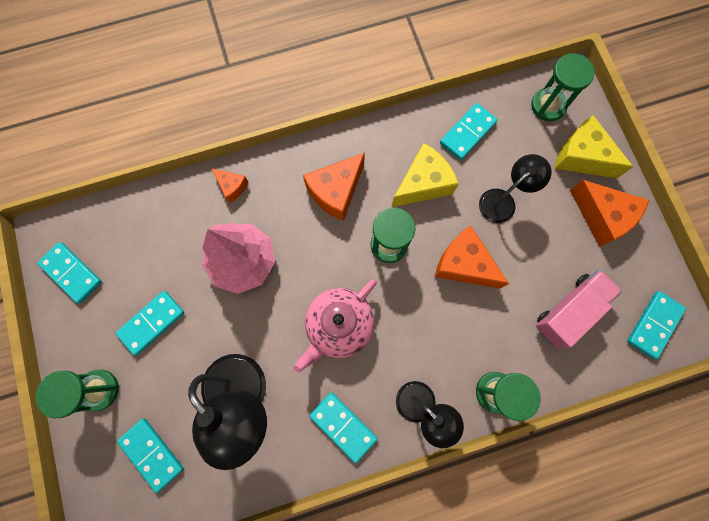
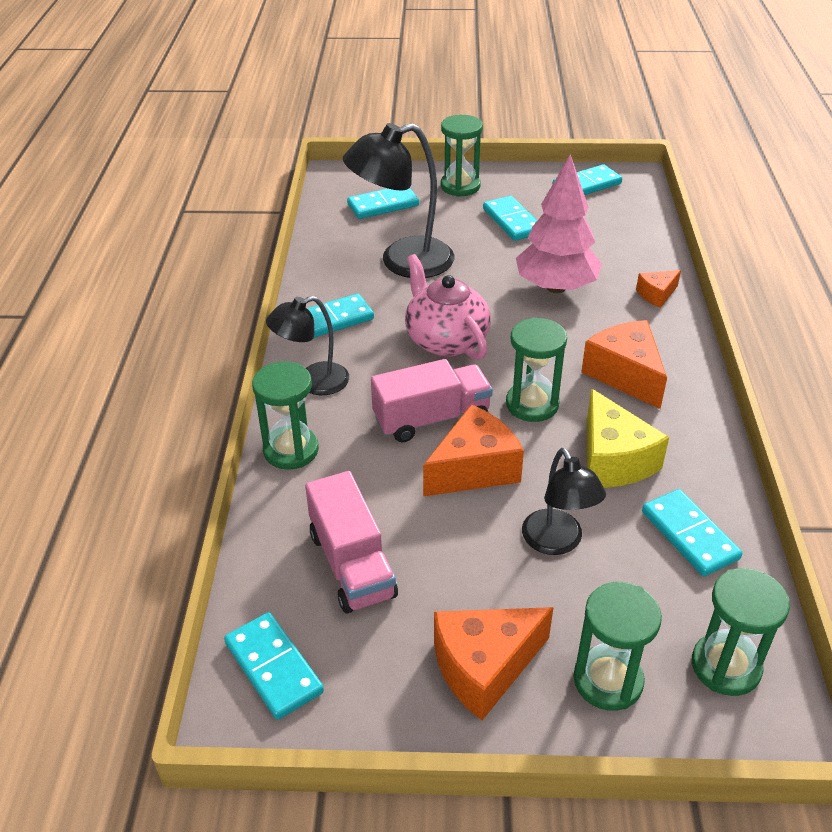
camera: 110 degrees right, 35 degrees down
(428, 307) = (431, 419): none -> pink truck
(581, 157) = (608, 680): yellow cheese -> green hourglass

